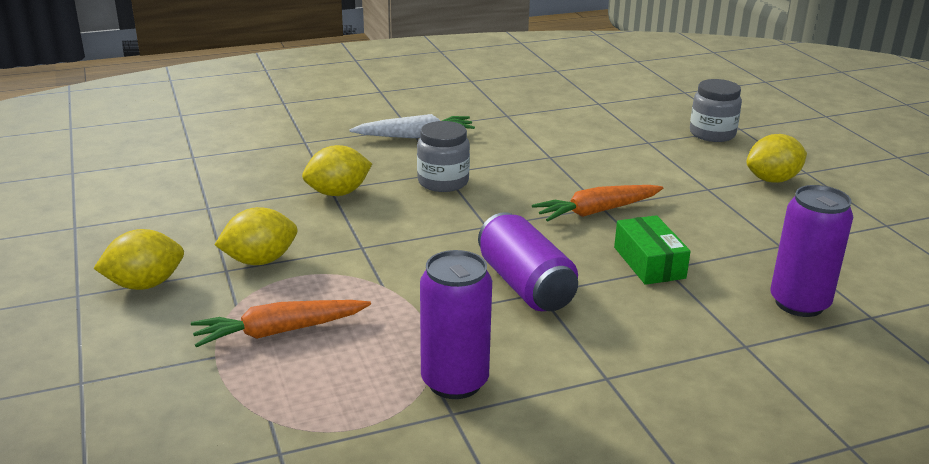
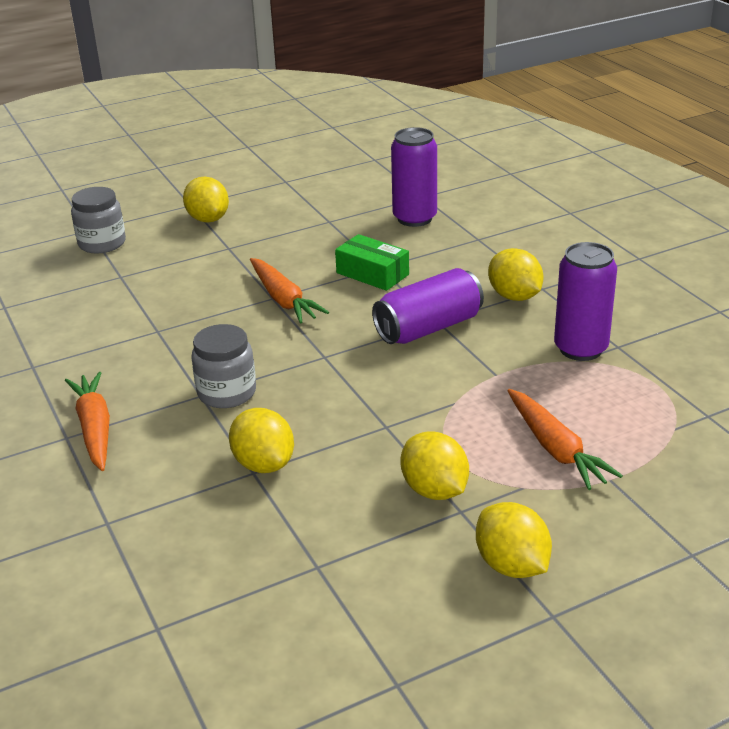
camera: 95 degrees left, 5 degrees up
(415, 136) = (95, 428): white carrot -> orange carrot
(587, 352) = (514, 296): none -> yellow lemon
(649, 262) = (372, 274): green box -> green box turned 60 degrees clockwise

